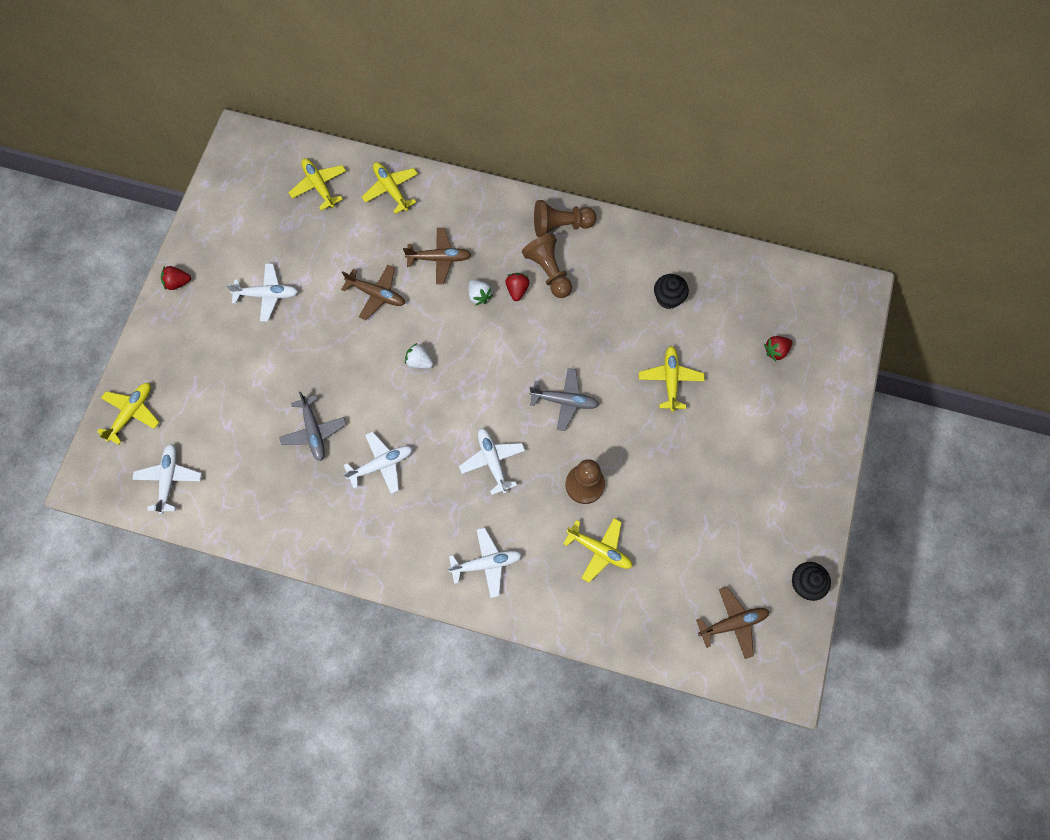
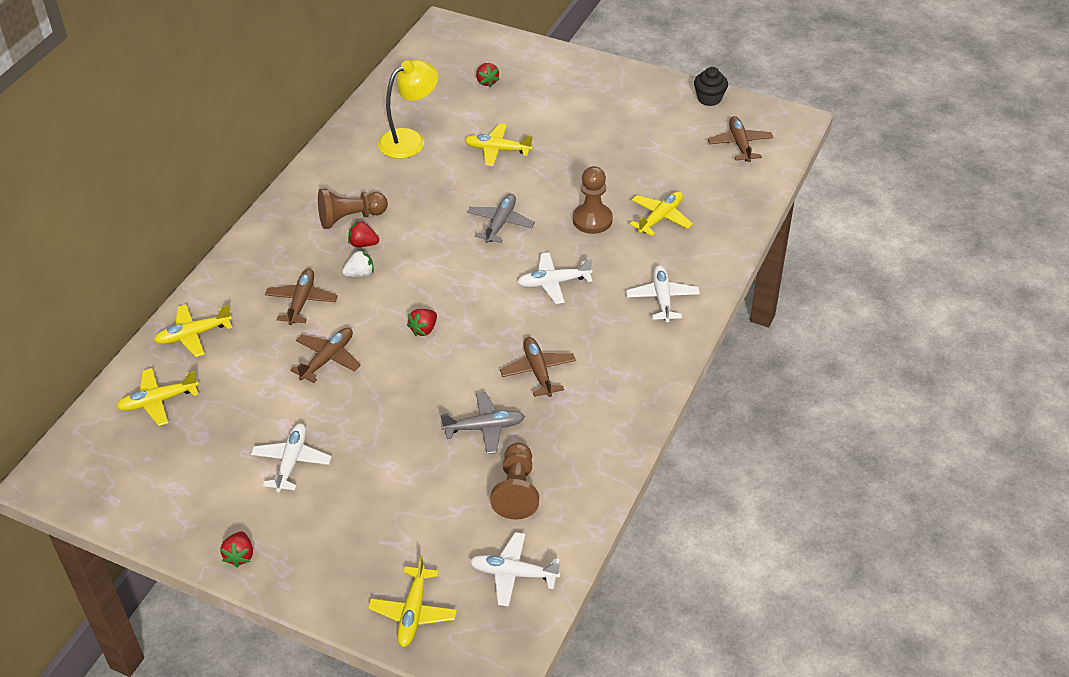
camera: 80 degrees left, 25 degrees down
(132, 413) = (413, 613): yellow plane -> yellow plane turned 120 degrees counterclockwise
(381, 464) = (538, 371): white plane -> brown plane
(419, 361) = (424, 329): white strawberry -> red strawberry
(560, 225) = (299, 203): brown pawn -> brown pawn (516, 490)
(668, 298) = (410, 140): black cupcake -> yellow lamp

